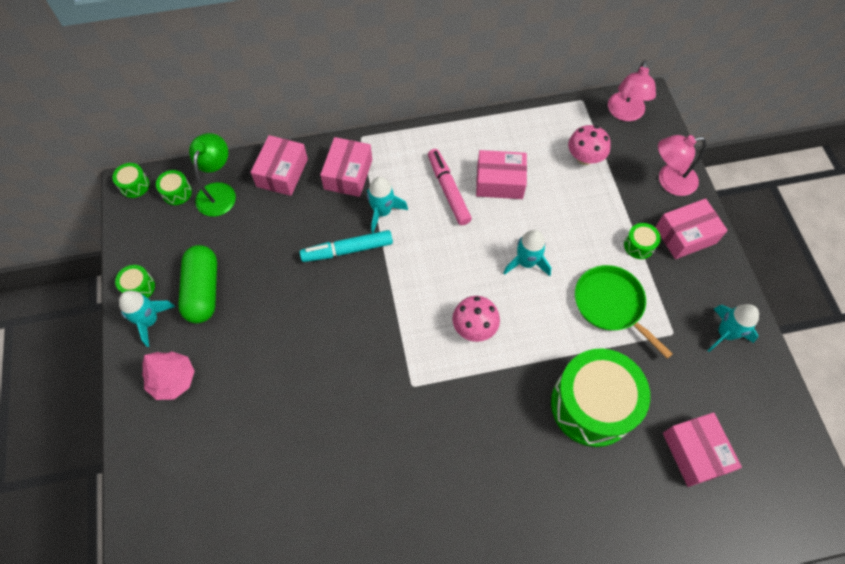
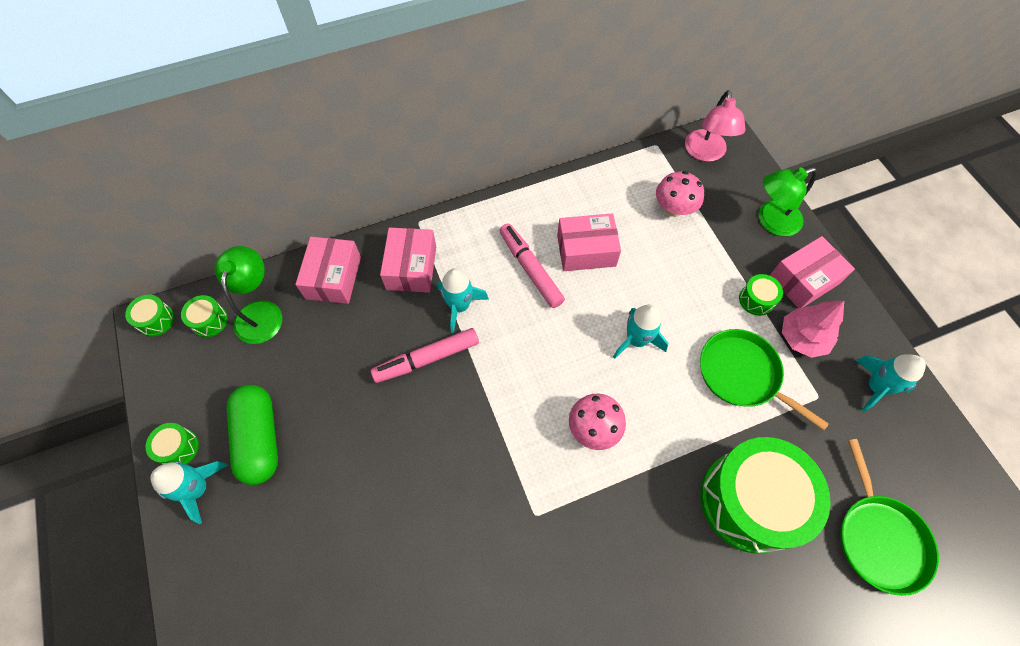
camera: 10 degrees left, 0 degrees up
(173, 380) = (239, 562): pink tree -> pink tree (802, 338)
(347, 250) = (426, 359): turquoise marker -> pink marker
(669, 181) = (771, 221): pink lamp -> green lamp
(695, 452) = (879, 538): pink box -> green pan

